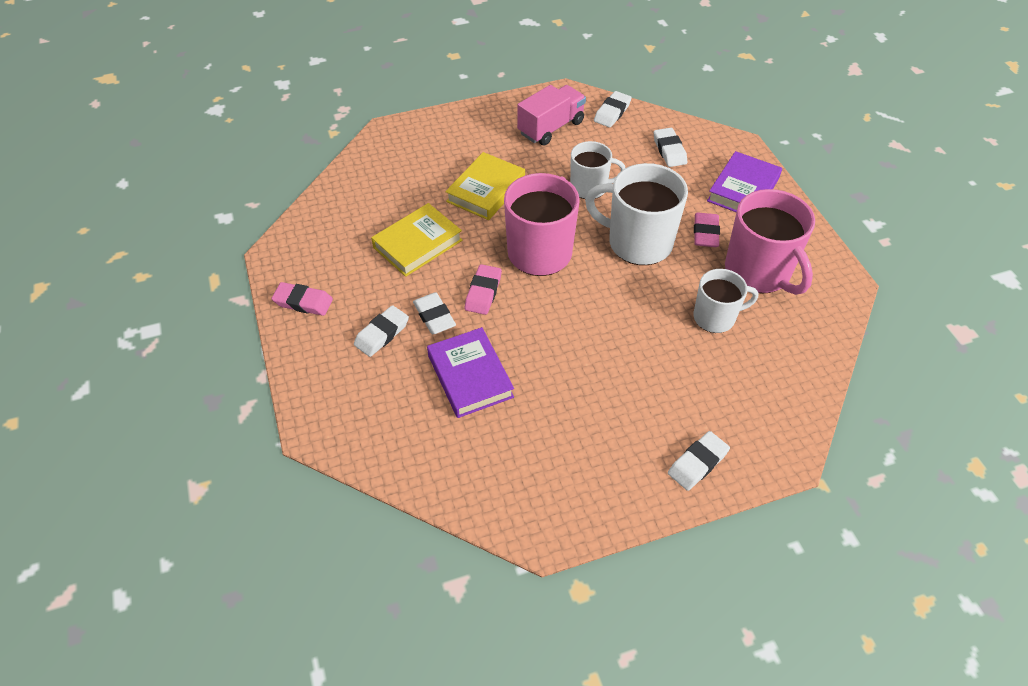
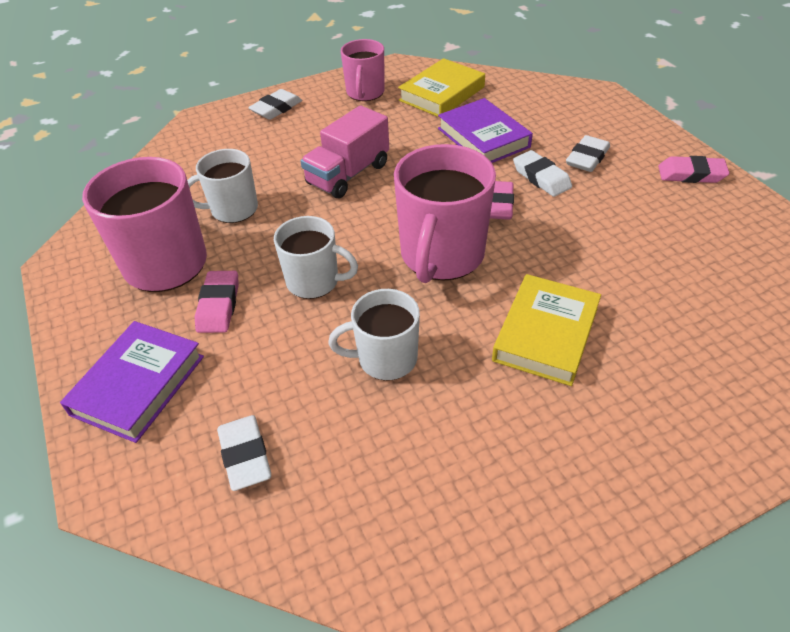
camera: 175 degrees right, 5 degrees down
(417, 244) = (603, 247): yellow book -> yellow book (442, 94)
(551, 128) = (473, 486): pink truck -> pink truck (348, 174)
(589, 478) = (365, 93): none -> pink mug
(612, 112) = (352, 550): white eraser -> none
(638, 242) = (314, 281): white mug -> white mug, size x0.61

